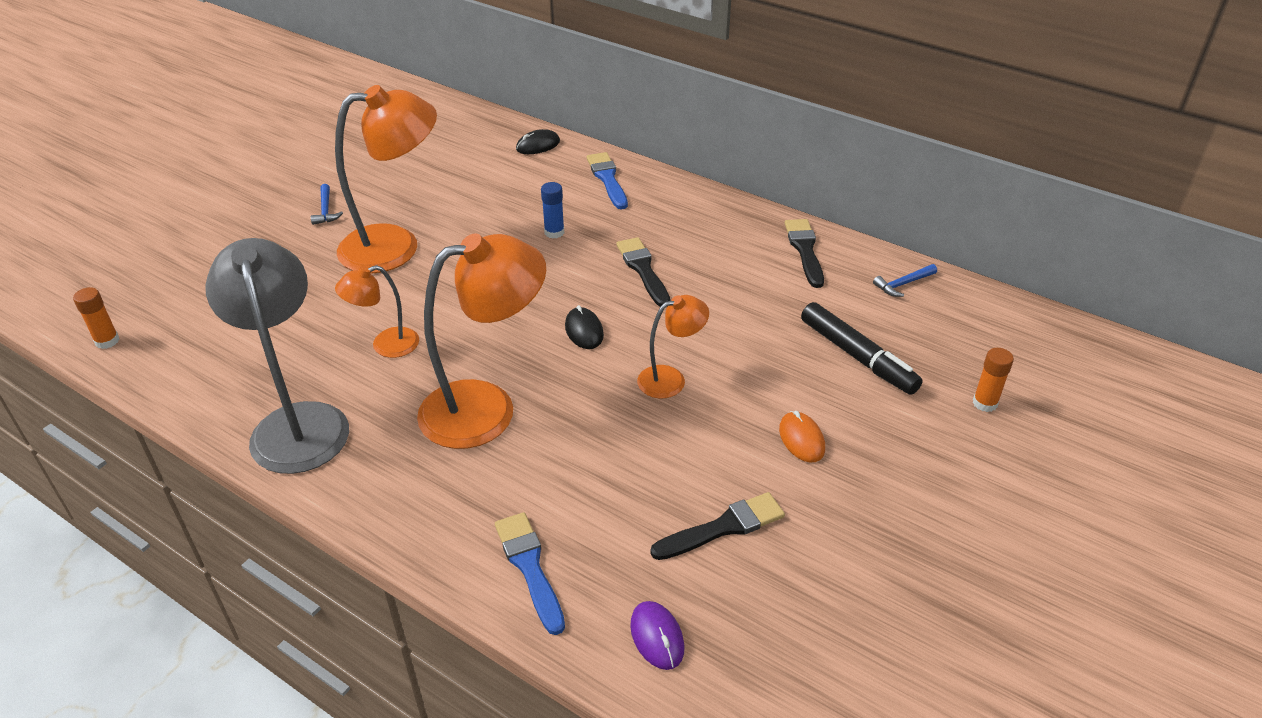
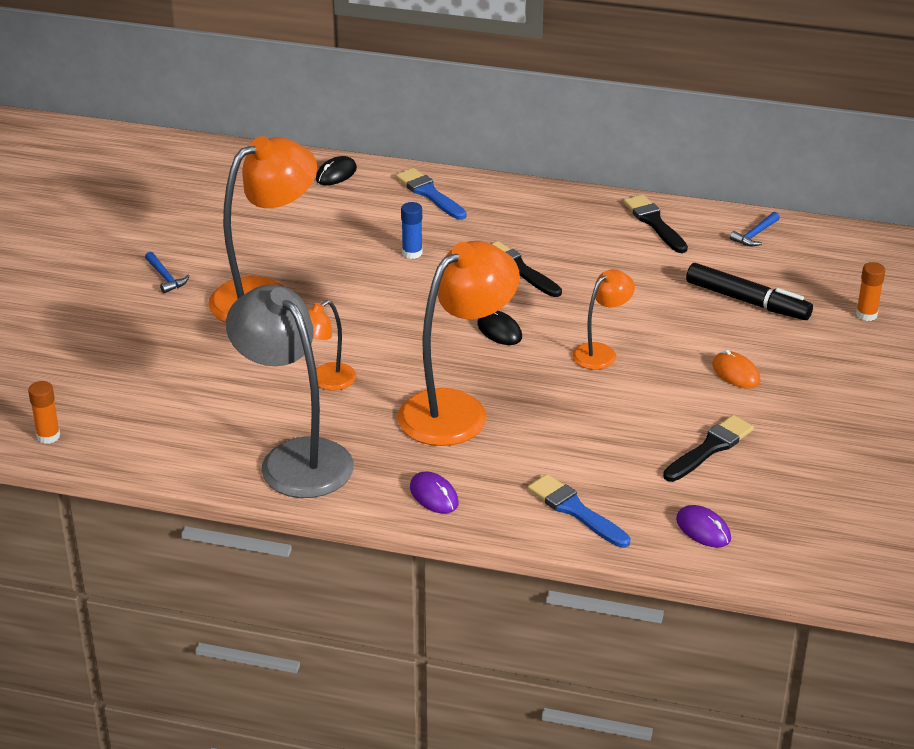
camera: 20 degrees left, 5 degrees down
(397, 504) = (434, 495): none -> purple mouse

